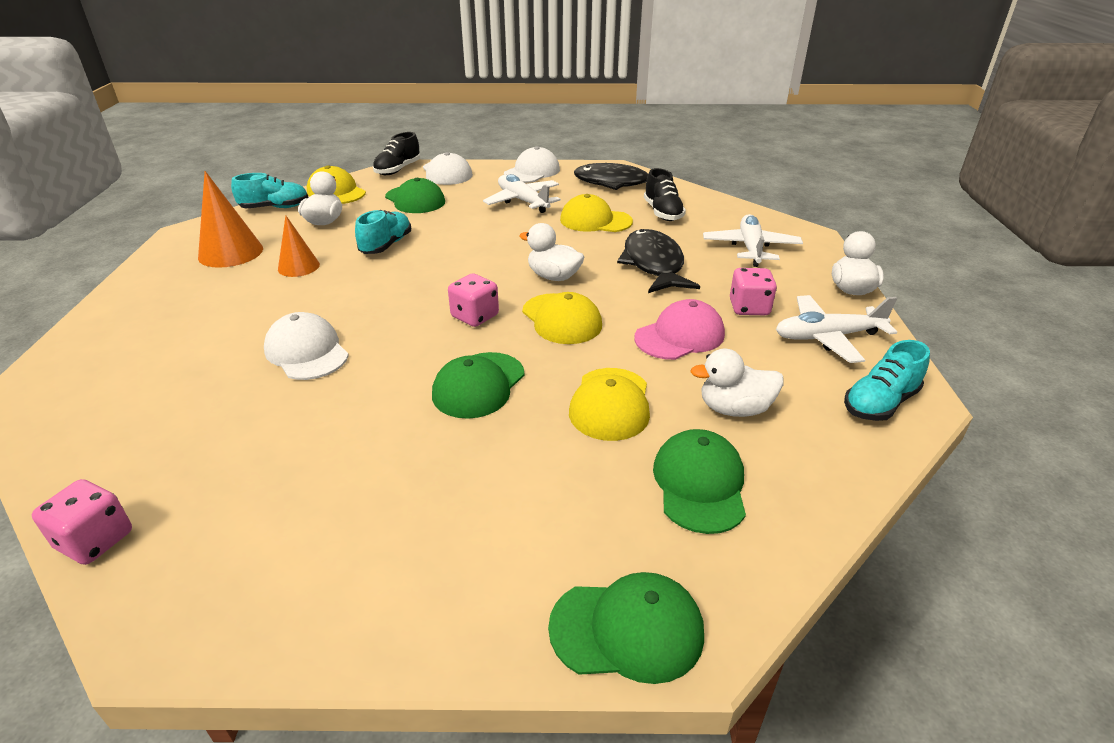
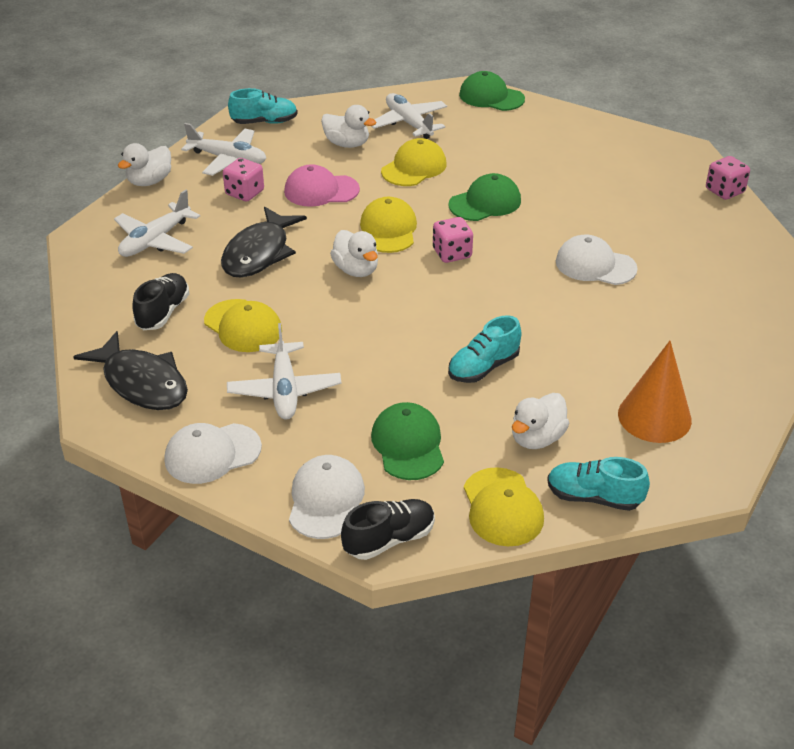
camera: 150 degrees left, 5 degrees up
(298, 267) = (583, 366): orange cone -> none
(306, 352) = (595, 265): white cap -> white cap turned 120 degrees clockwise
(699, 484) = (409, 123): green cap -> white plane

